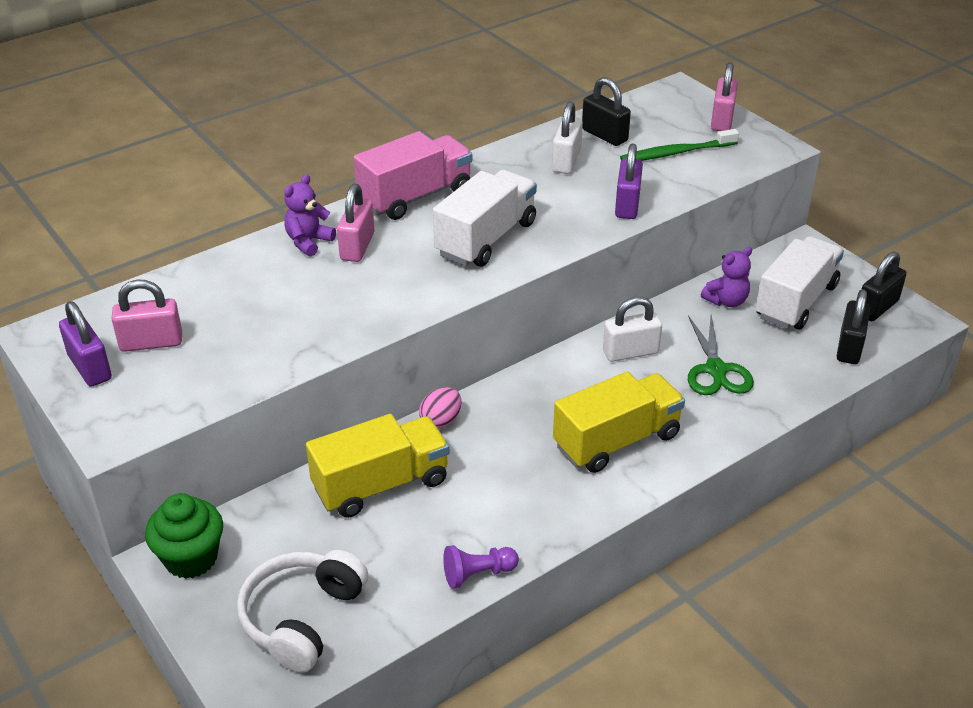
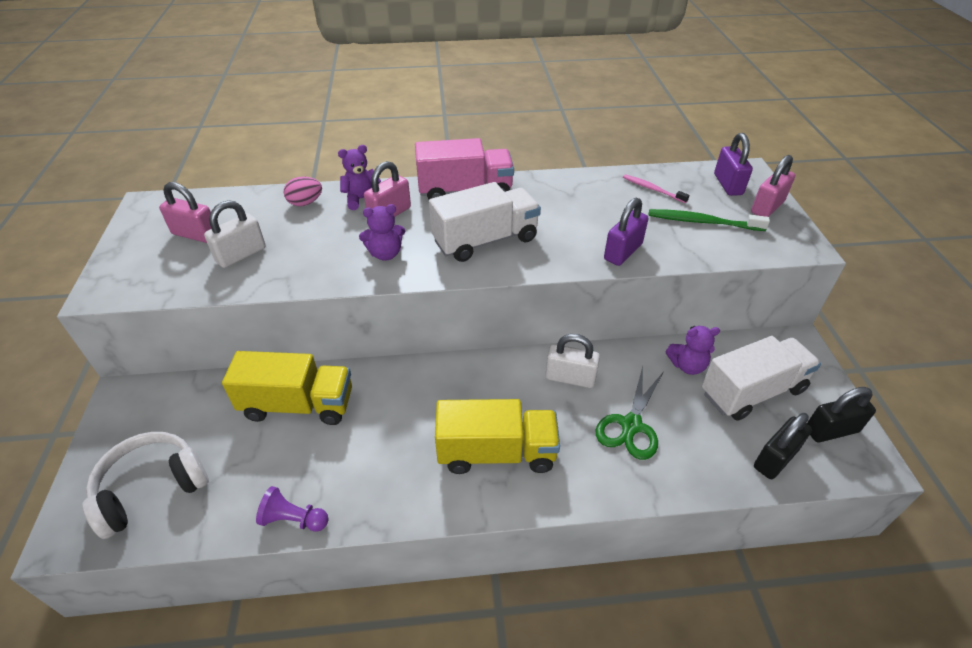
camera: 30 degrees right, 5 degrees up
(90, 367) = (144, 237): purple padlock -> purple padlock (728, 184)
(191, 558) = (136, 402): green cupcake -> none
(396, 286) = (385, 254): none -> purple teddy bear
(441, 421) = (382, 372): pink egg -> pink egg (305, 203)
(566, 161) = (603, 200): white padlock -> white padlock (241, 254)
(604, 135) = (652, 189): black padlock -> pink toothbrush

